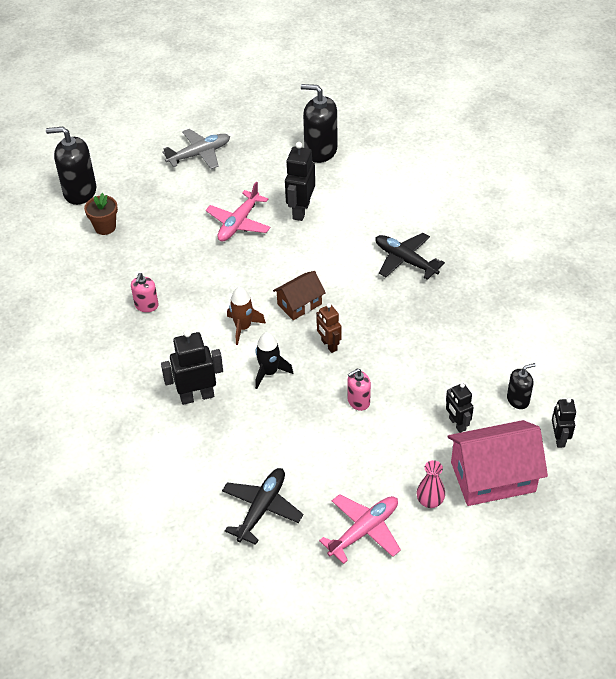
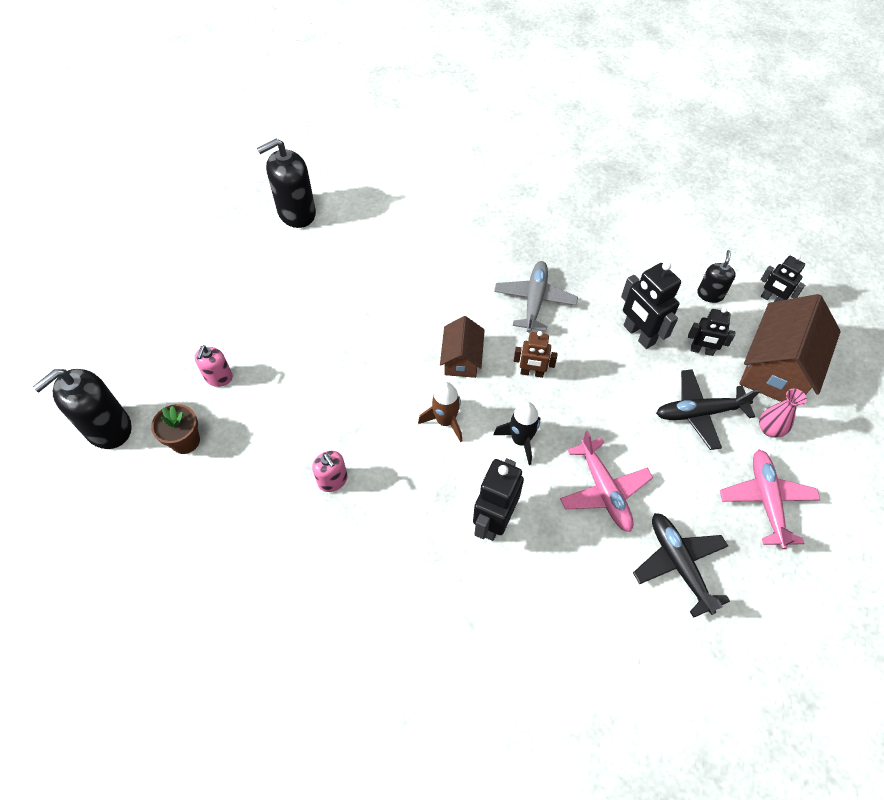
camera: 50 degrees left, 10 degrees up
(199, 154) = (187, 297): grey plane -> grey plane (534, 300)
(238, 223) = (312, 331): pink plane -> pink plane (604, 490)
(300, 210) = (351, 277): black robot -> black robot (638, 335)
(358, 401) = (616, 399): pink soap dispenser -> pink soap dispenser (218, 377)
(405, 260) = (490, 253): black plane -> black plane (699, 413)
(493, 477) = (777, 368): pink house -> brown house

